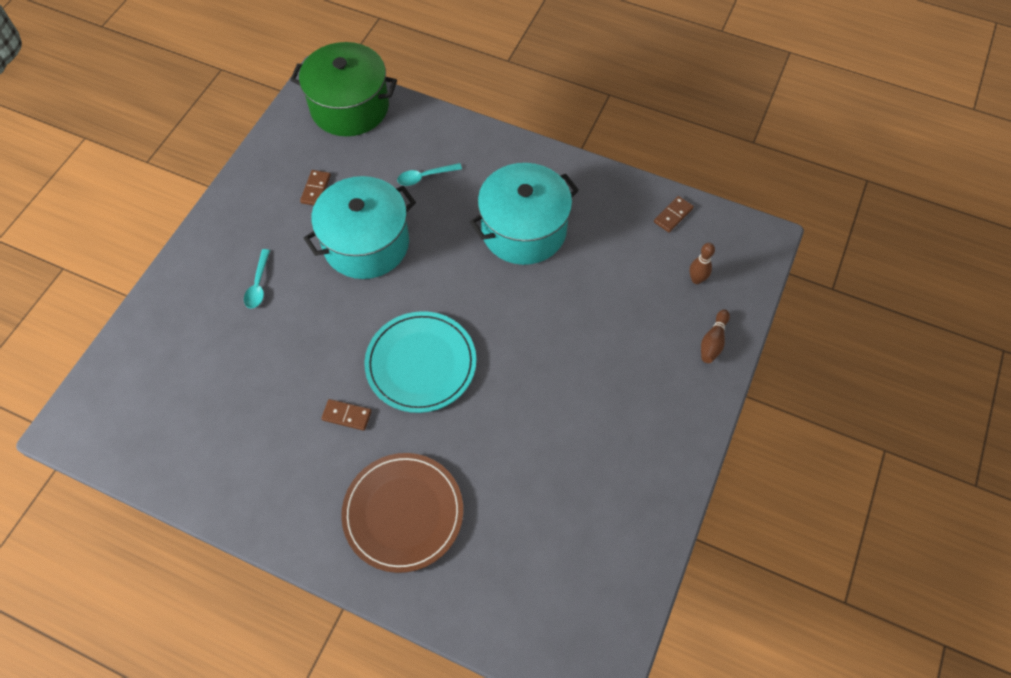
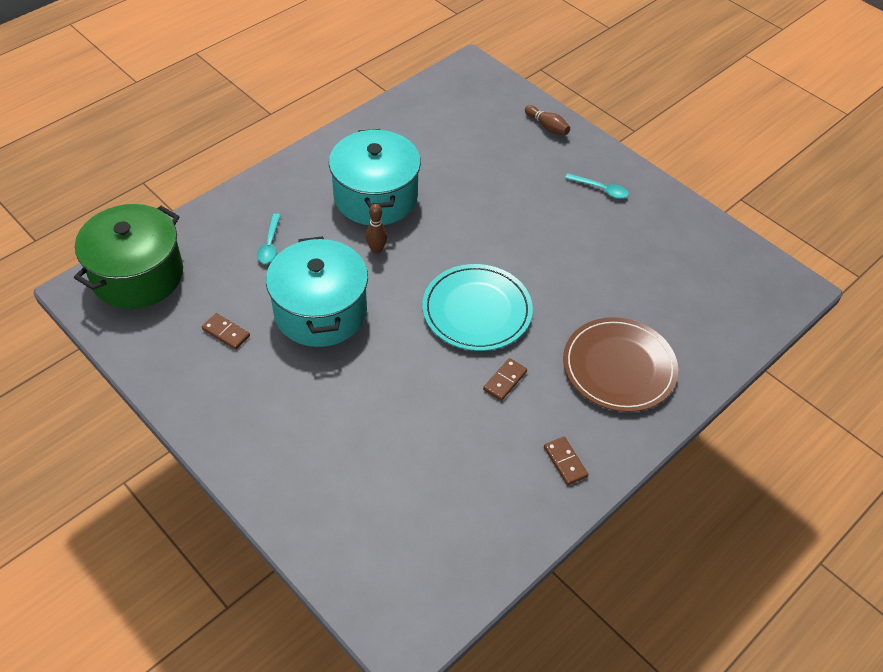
camera: 70 degrees left, 10 degrees down
(258, 285) = (317, 413): turquoise spoon -> turquoise spoon (601, 189)
(673, 215) = (418, 104): brown domino -> brown domino (565, 462)
(696, 279) = (487, 114): brown bowling pin -> brown bowling pin (376, 249)

